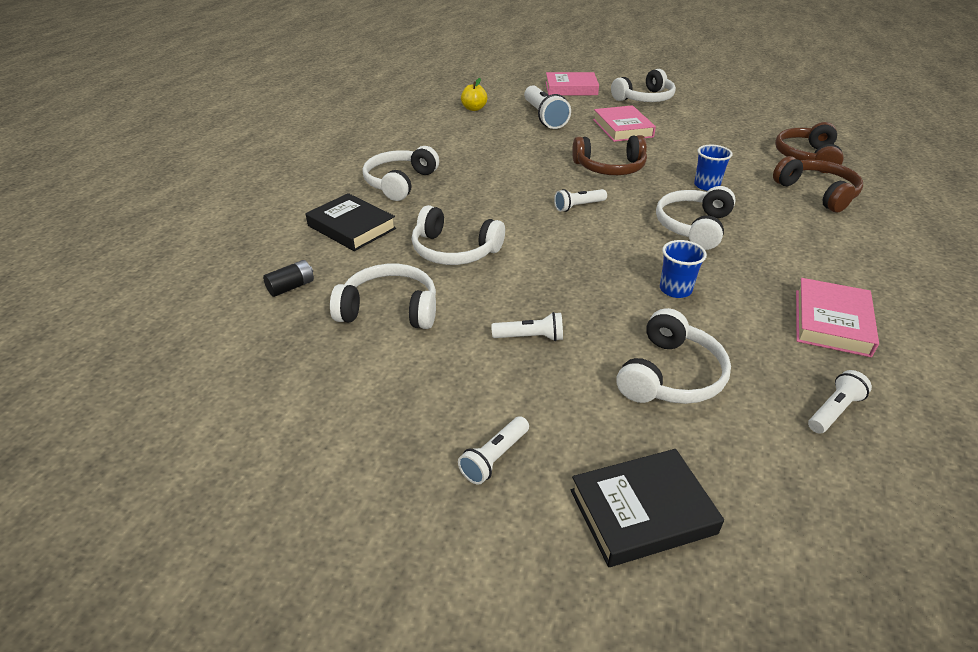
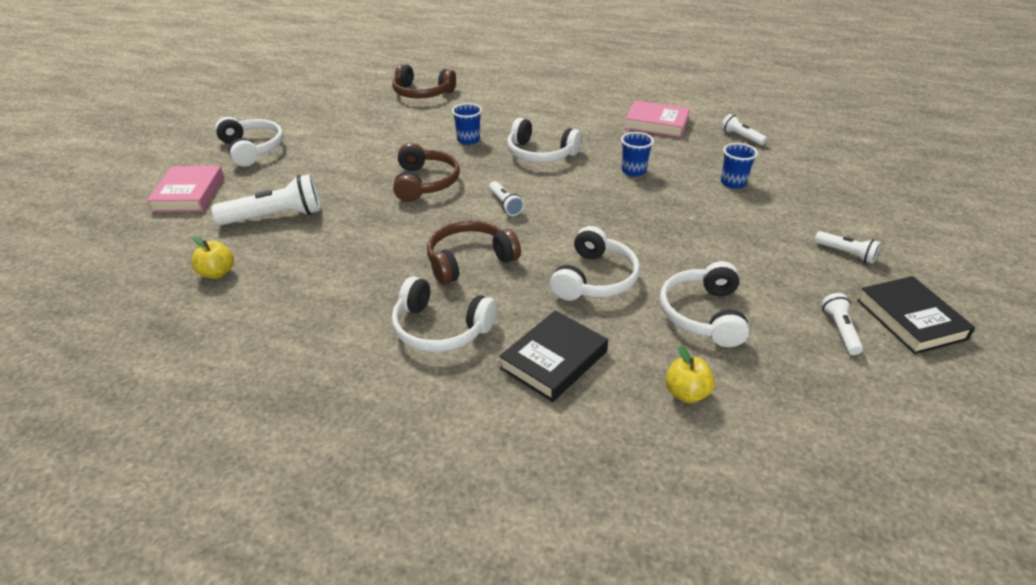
camera: 90 degrees left, 0 degrees up
(291, 287) = (686, 393): black battery -> yellow apple
(530, 337) = (714, 237): white flashlight -> white flashlight (840, 331)
(622, 128) = (330, 168): pink book -> none
(642, 511) = (853, 203): black book -> black book (910, 319)
(670, 375) = (733, 183): white headphones -> blue cup
(817, 193) = (485, 99): brown headphones -> brown headphones (469, 260)

